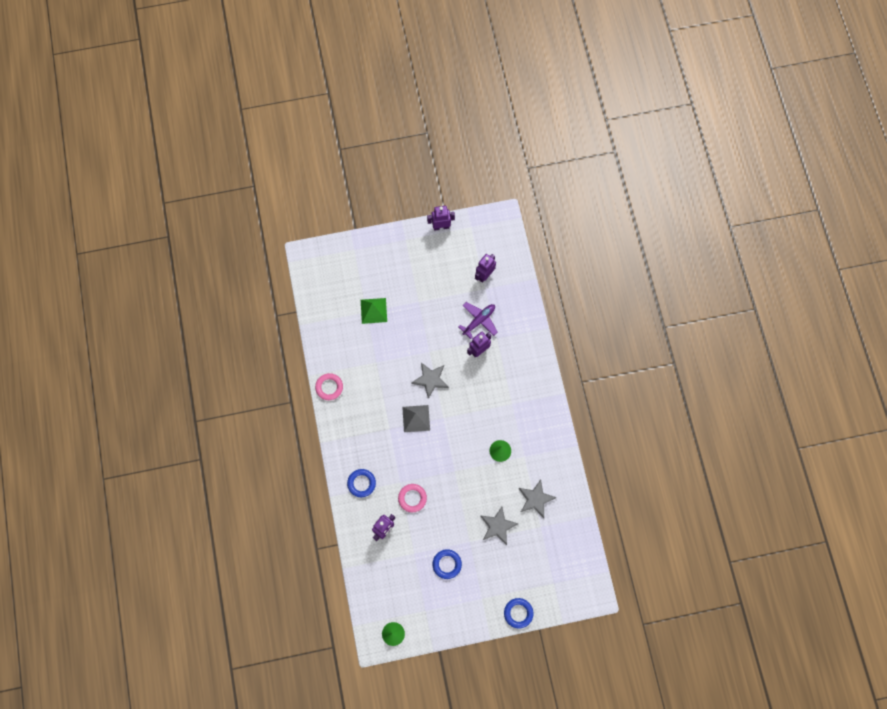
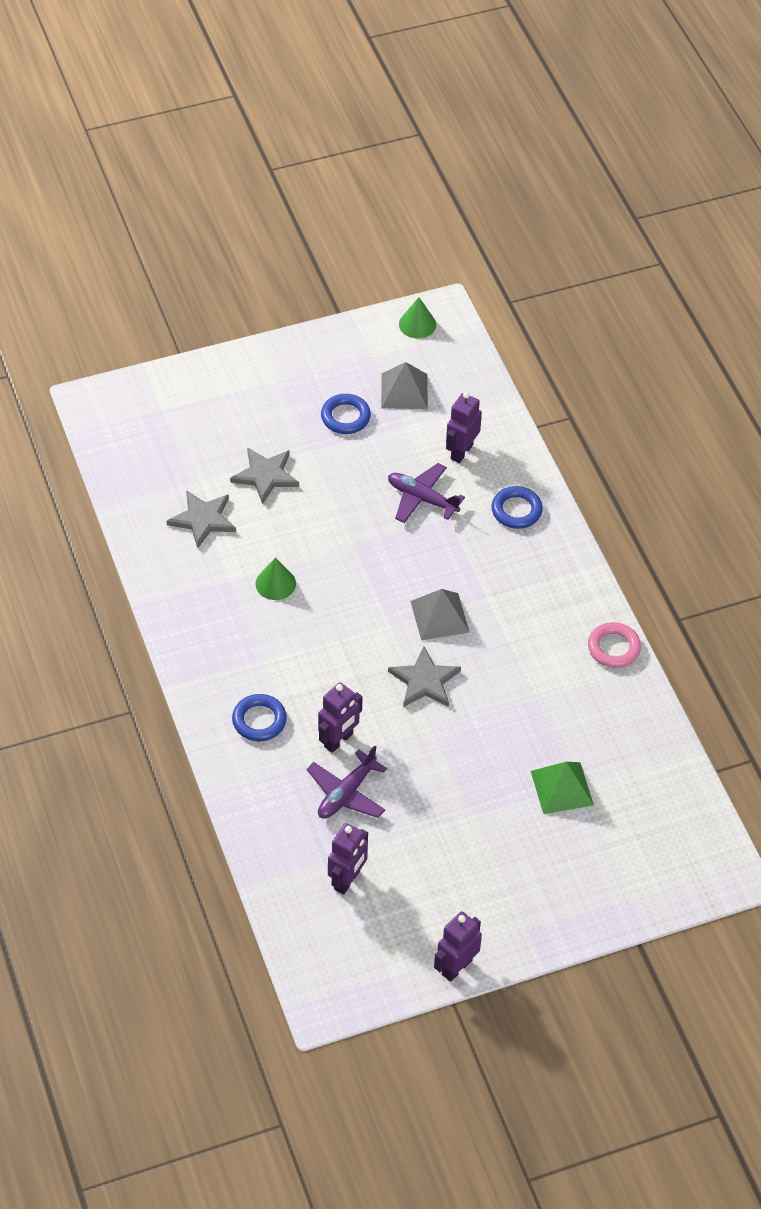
camera: 170 degrees right, 20 degrees down
(409, 580) = (404, 391): none -> grey pyramid
(412, 498) = (422, 499): pink ring -> purple plane
(441, 226) = (456, 967): purple robot -> purple robot turned 150 degrees clockwise
(518, 613) = (217, 368): blue ring -> blue ring (259, 720)

